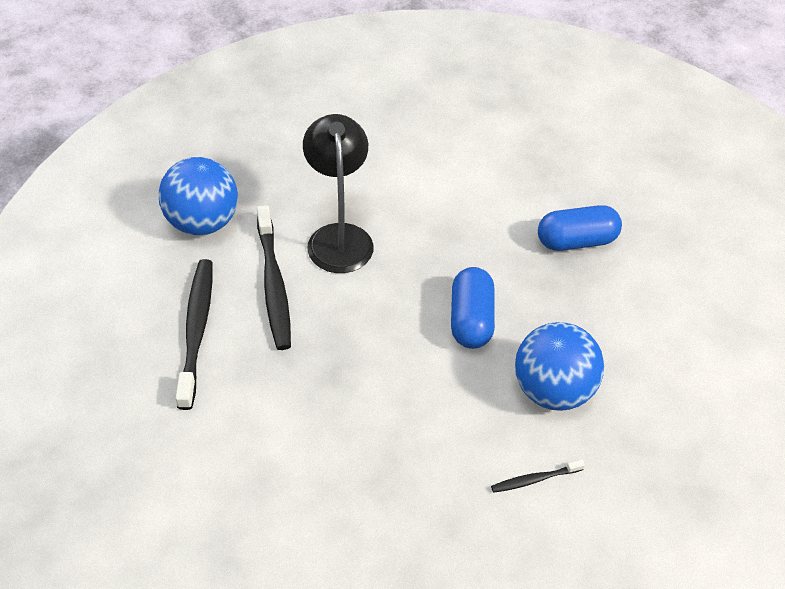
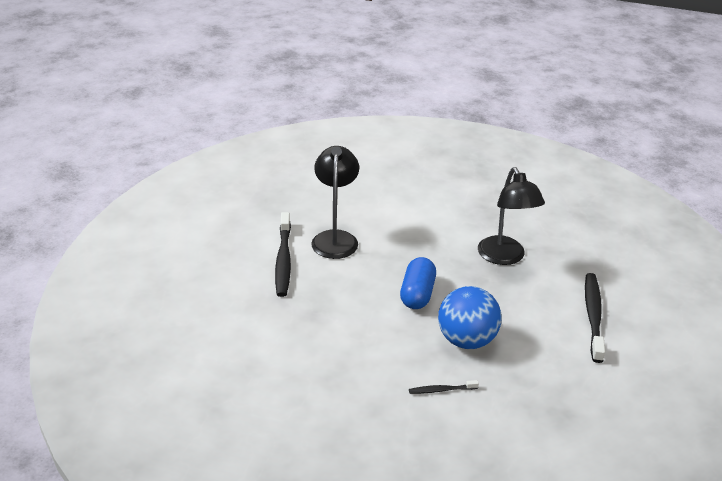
camera: 10 degrees right, 15 degrees down
(196, 330) = (224, 280): black toothbrush -> black toothbrush (593, 316)
(203, 222) = (243, 221): blue ball -> none
(576, 241) = (504, 257): blue capsule -> black lamp

